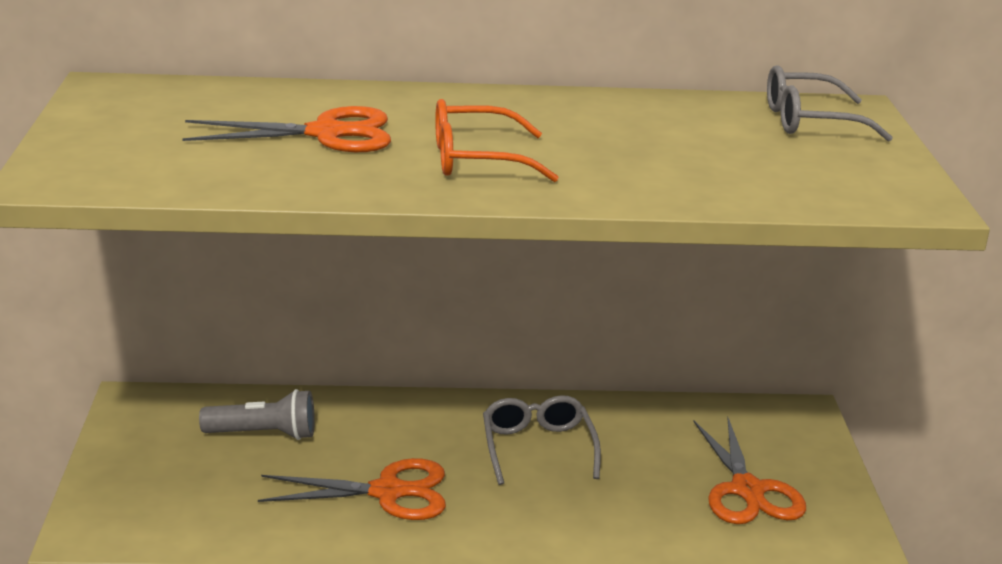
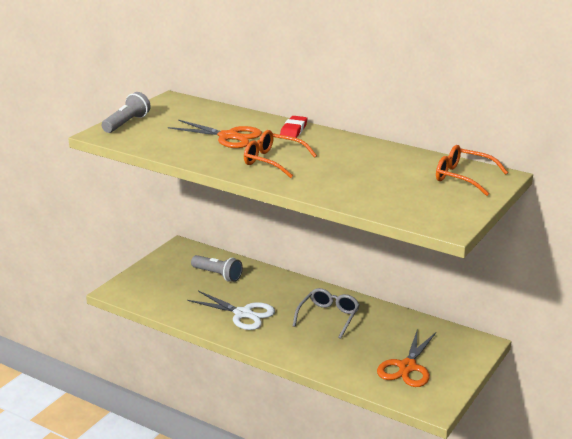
camera: 35 degrees right, 0 degrees up
(76, 149) = (126, 123): none -> grey flashlight
(387, 492) = (243, 314): orange scissors -> white scissors
(429, 101) = (293, 131): none -> red eraser
(810, 121) = (463, 177): grey glasses -> orange glasses

